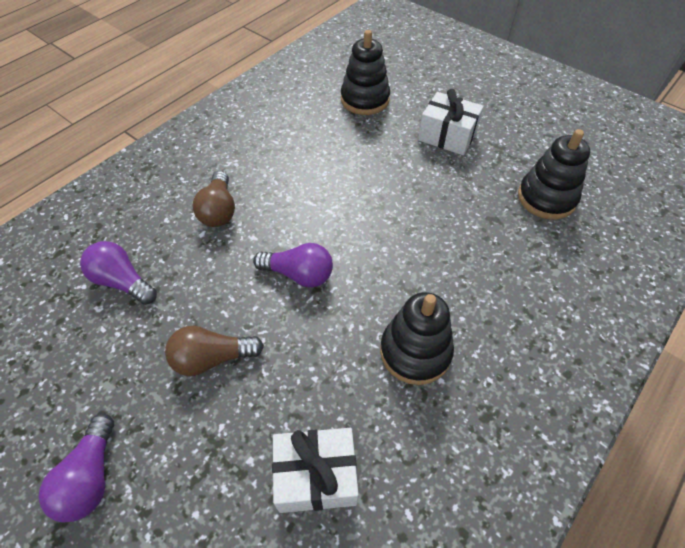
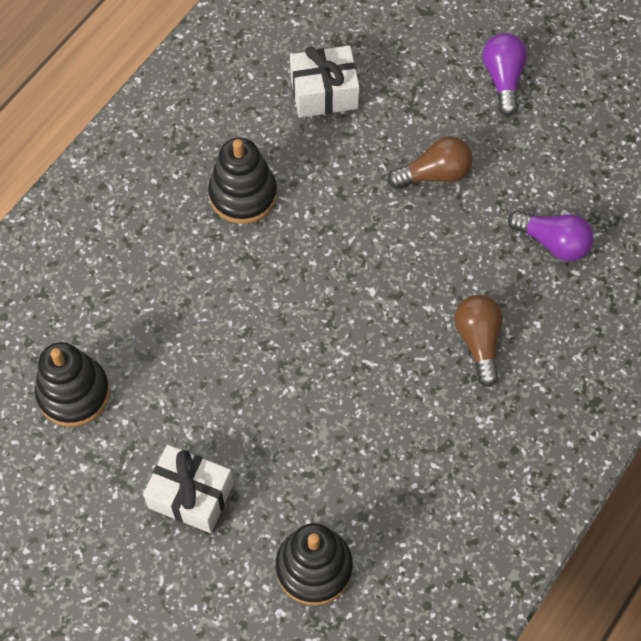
camera: 175 degrees right, 10 degrees up
(299, 274) = (367, 265): purple light bulb -> none

